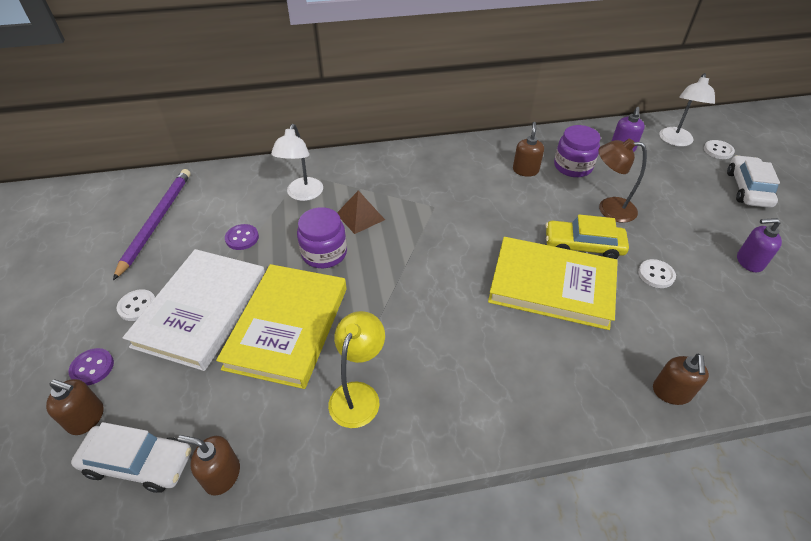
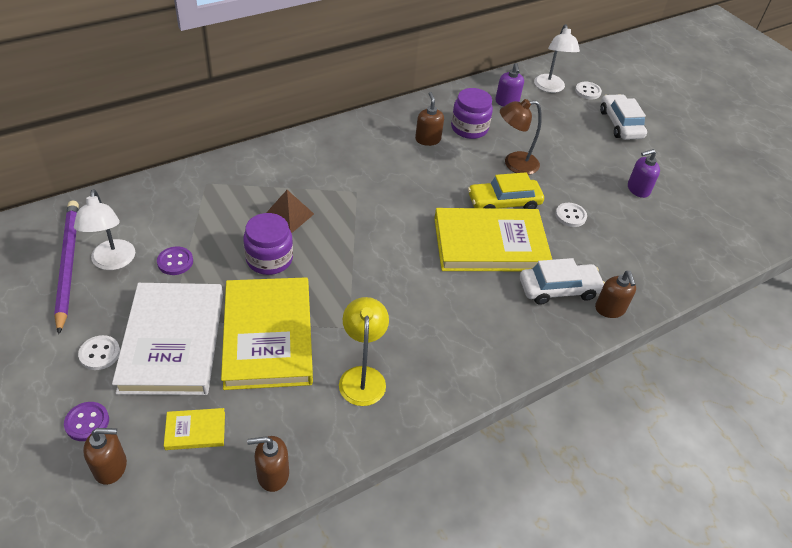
camera: 25 degrees left, 0 degrees up
(138, 462) = (187, 488): white car -> white car (558, 289)
(176, 404) = (195, 431): none -> yellow book
(303, 194) = (217, 204): white lamp -> white lamp (113, 262)

